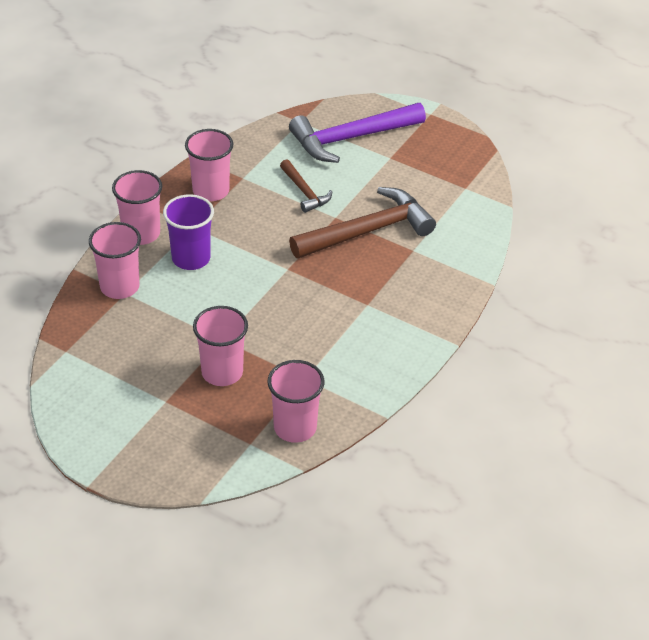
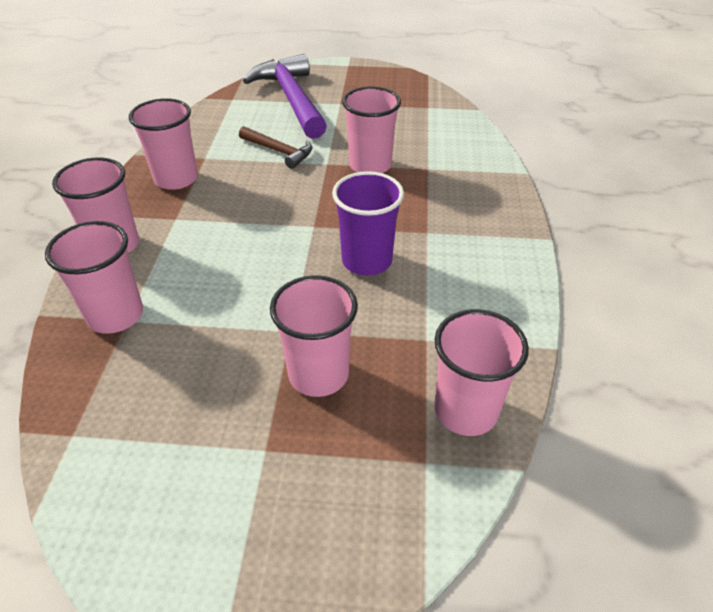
camera: 25 degrees left, 0 degrees up
(191, 258) = (193, 252): purple cup -> purple cup (367, 260)
(350, 138) = (291, 99): purple hammer -> purple hammer turned 120 degrees clockwise
(368, 231) = (370, 165): brown hammer -> pink cup

